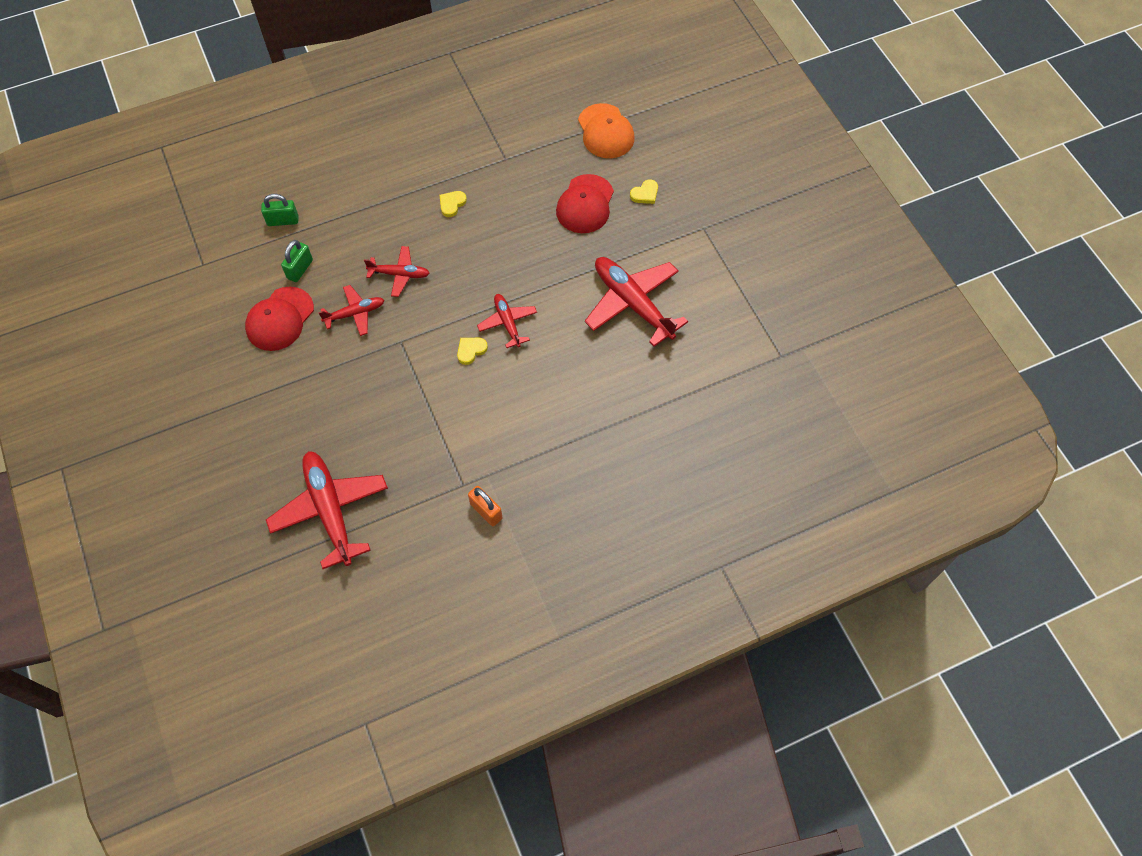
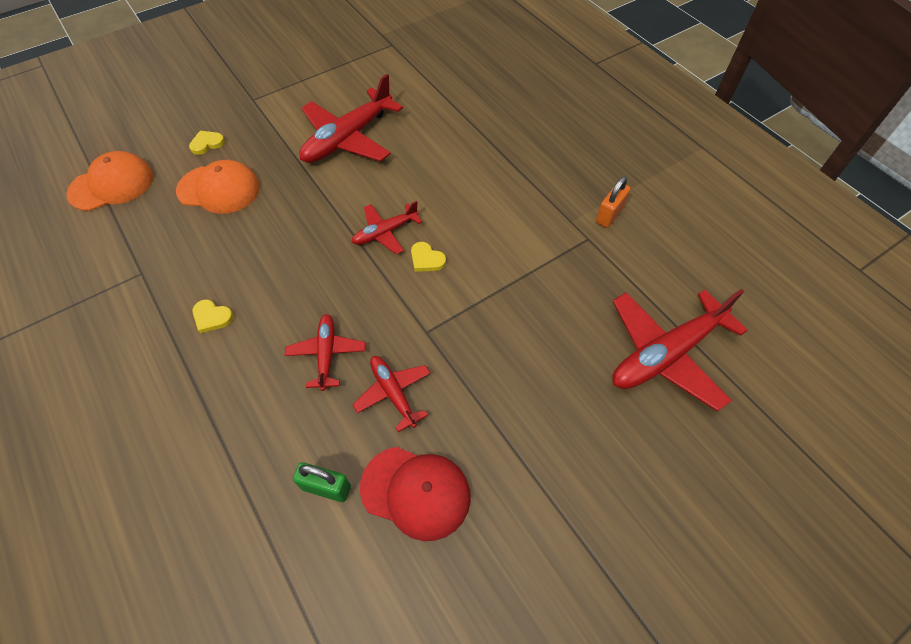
camera: 100 degrees left, 5 degrees down
(283, 221) = (234, 541): green padlock -> none
(585, 204) = (219, 189): red cap -> orange cap
(645, 194) = (207, 144): yellow heart -> yellow heart turned 75 degrees counterclockwise

